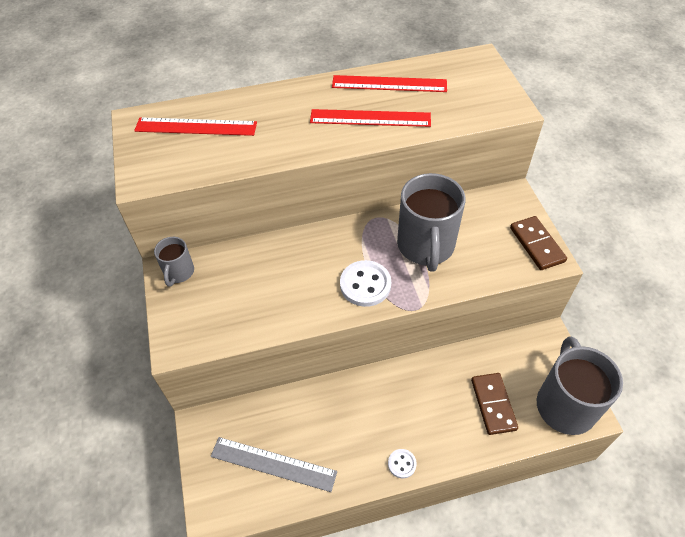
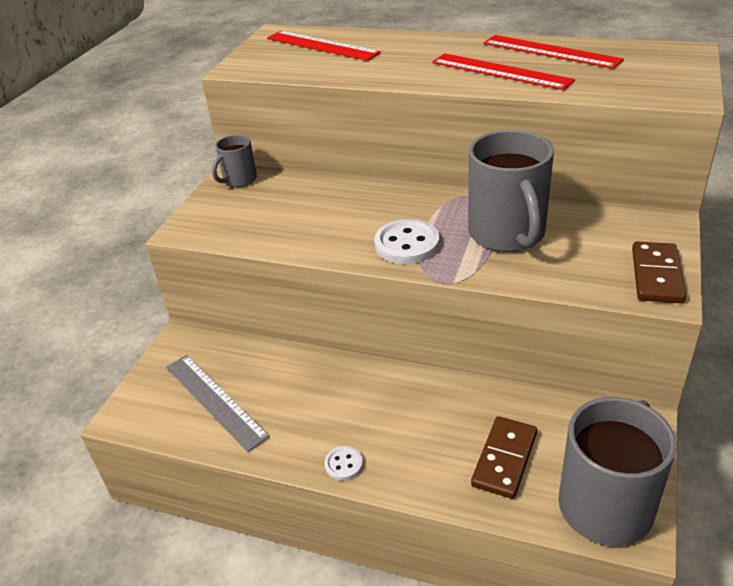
camera: 35 degrees right, 15 degrees down
(426, 246) = (507, 234): grey mug -> grey mug turned 45 degrees counterclockwise

